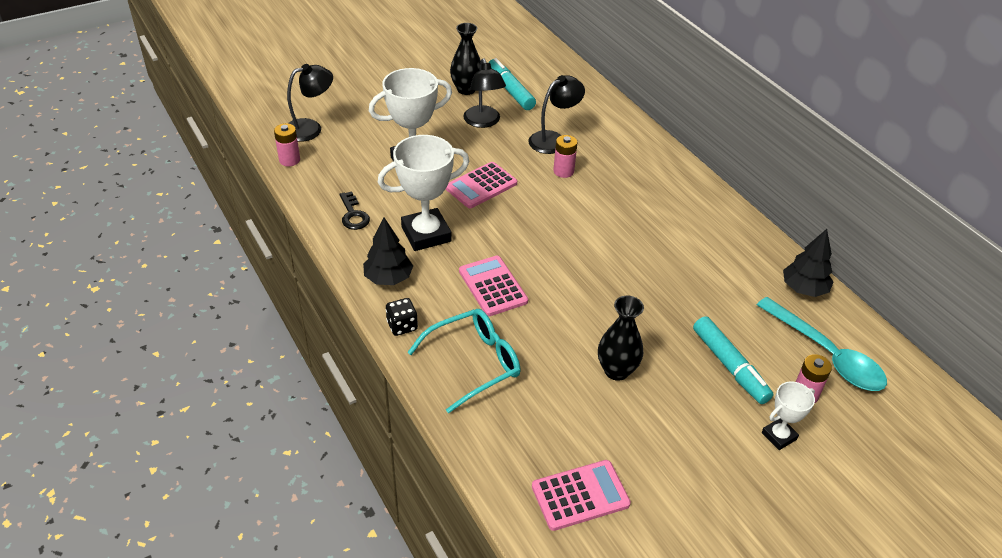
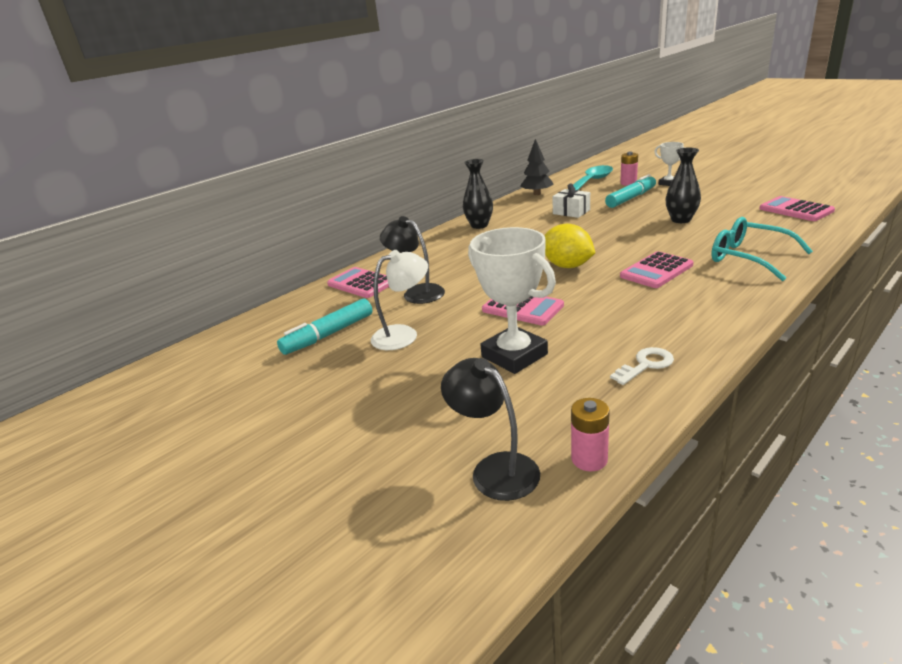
camera: 100 degrees left, 15 degrees down
(353, 215) = (646, 365): black key -> white key
(388, 278) = (712, 315): black tree -> none
(402, 326) = (758, 293): black dice -> none
(426, 234) = (626, 315): white trophy -> none
(466, 89) = (335, 363): black vase -> black vase (479, 225)
(483, 122) = (403, 334): black lamp -> white lamp
(546, 236) = (567, 266): none -> yellow lemon
(563, 171) = (467, 278): pink battery -> none
(595, 114) = (361, 283): none -> pink calculator
(707, 293) = (571, 212): none -> white gift

